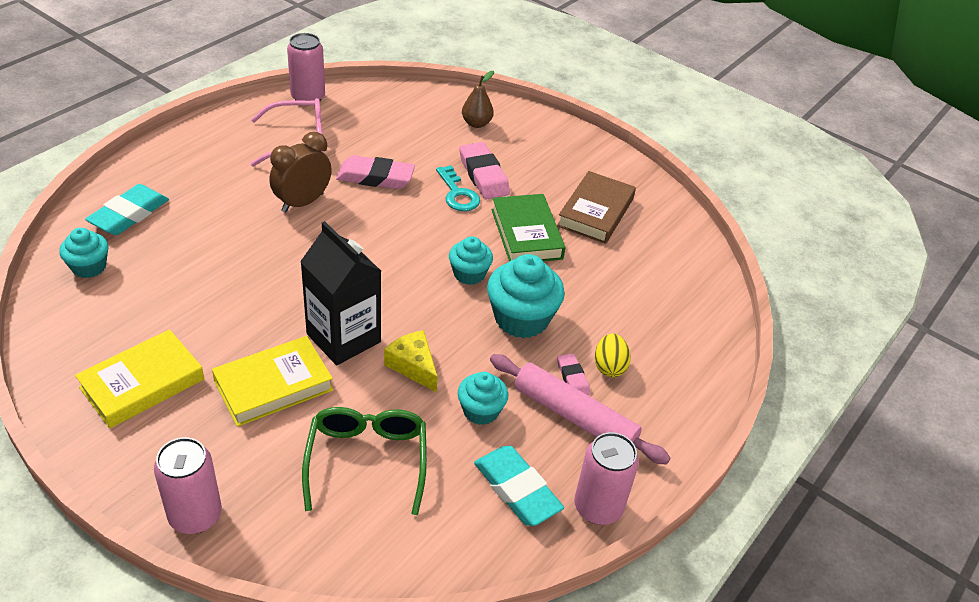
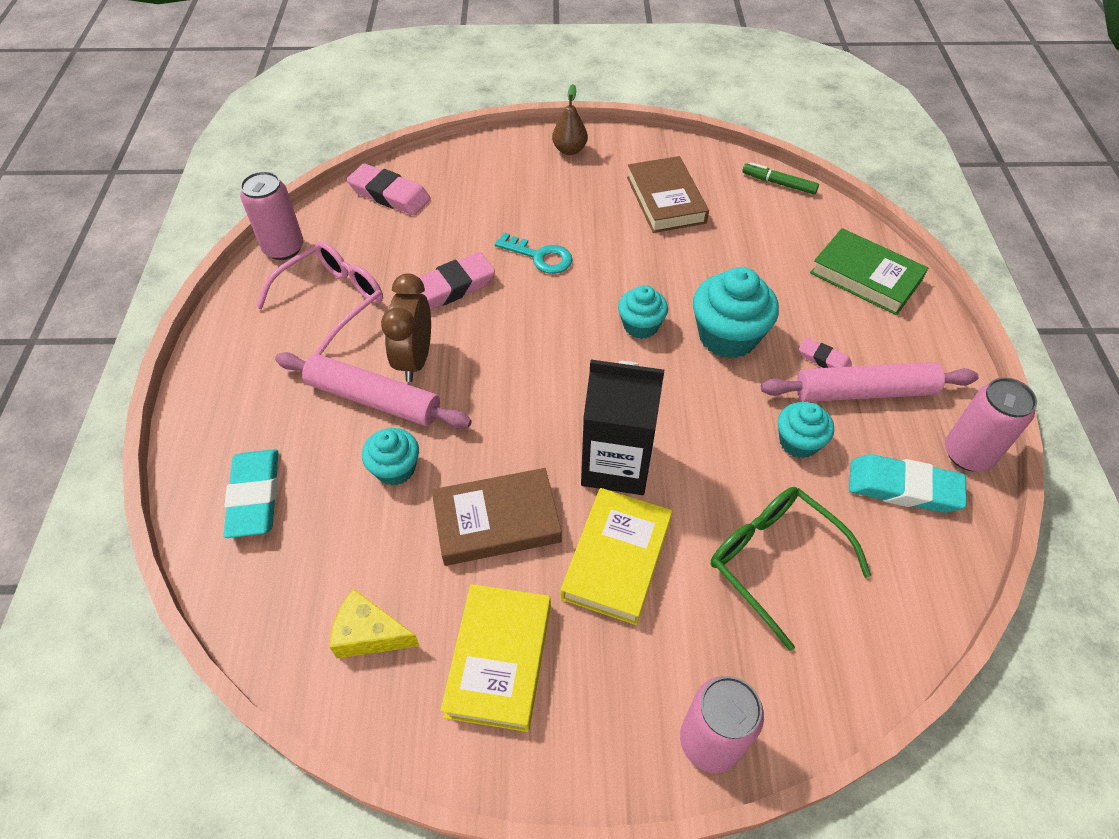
camera: 35 degrees left, 10 degrees up
(89, 267) = (285, 585): turquoise cupcake -> turquoise cupcake (395, 468)
(234, 316) = (496, 521): none -> brown book
(252, 208) = (374, 399): none -> pink rolling pin
(413, 366) = (702, 444): yellow cheese -> yellow cheese (369, 634)
(476, 123) = (473, 178): brown pear -> brown pear (569, 150)
(483, 175) = (539, 224): pink eraser -> pink eraser (390, 195)
(526, 234) = (639, 256): green book -> green book (865, 277)
(609, 367) = (835, 329): yellow egg -> none
(702, 252) = (779, 183): none -> green marker

